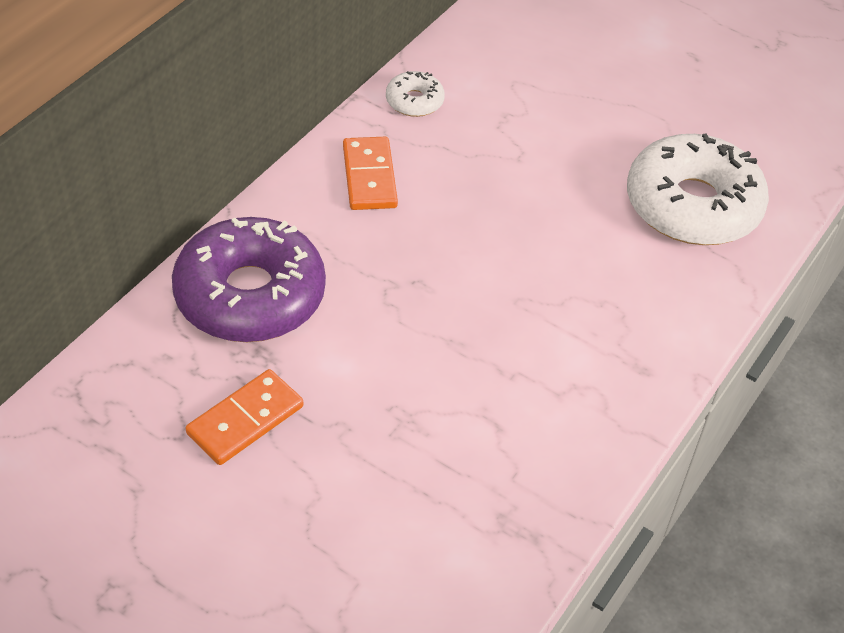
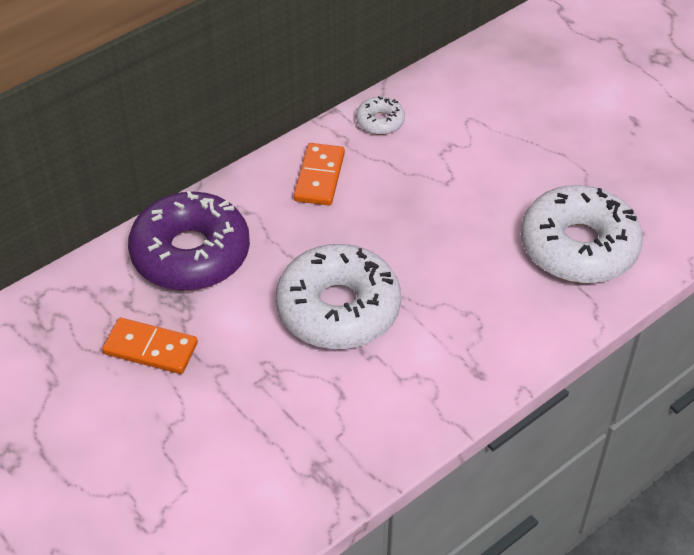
camera: 20 degrees right, 0 degrees up
(245, 420) = (150, 349): orange domino -> orange domino turned 45 degrees clockwise
(453, 327) = (338, 309): none -> white donut

